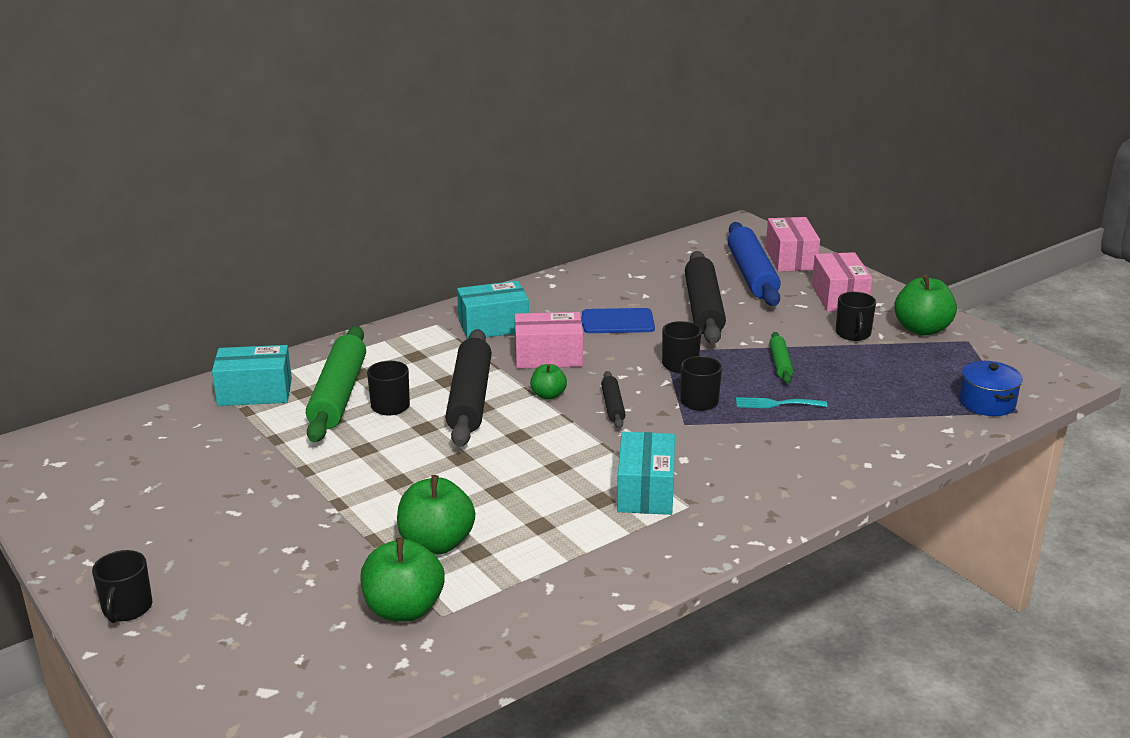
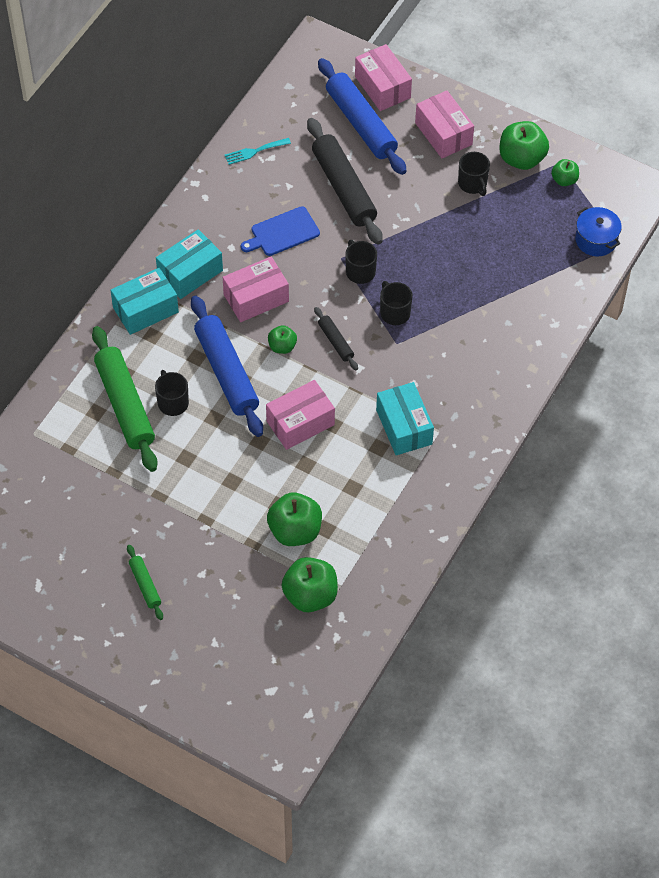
camera: 25 degrees left, 30 degrees up
(127, 608) = (136, 664): black mug -> none
(255, 392) = (58, 426): turquoise box -> turquoise box (145, 310)
(470, 398) = (227, 372): black rolling pin -> blue rolling pin
(520, 456) = (300, 423): none -> pink box
(776, 404) = (451, 296): turquoise fork -> turquoise fork (254, 151)
(780, 363) = (434, 244): green rolling pin -> green rolling pin (145, 585)
(967, 353) = (564, 180): none -> green apple

